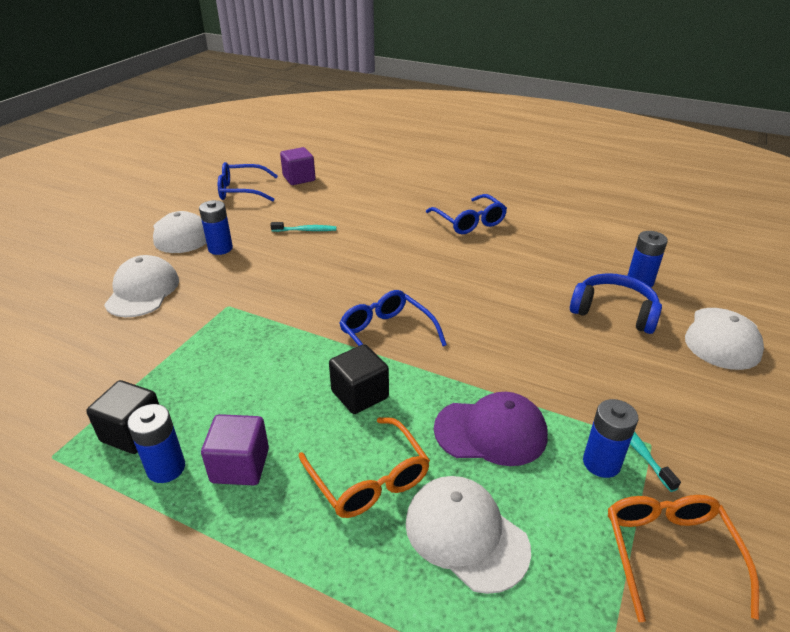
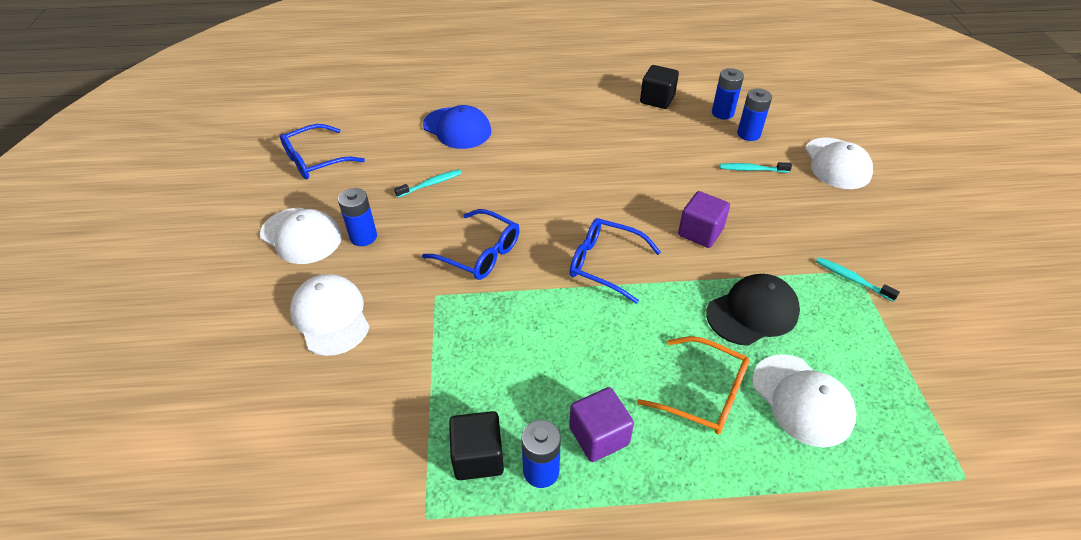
camera: 30 degrees left, 10 degrees up
(299, 178) = (364, 125): purple cube -> purple cube (700, 232)
(360, 394) = (633, 327): black cube -> black cube (657, 99)
(366, 200) = (457, 128): none -> blue cap
(466, 534) = (802, 400): white cap -> white cap turned 135 degrees counterclockwise
(469, 222) = (572, 121): blue glasses -> blue glasses (480, 253)
(491, 432) = (752, 312): purple cap -> black cap
(601, 463) = (839, 301): blue battery -> blue battery (722, 113)
(614, 312) = (752, 169): blue headphones -> turquoise toothbrush
(669, 553) = (922, 345): orange glasses -> none

